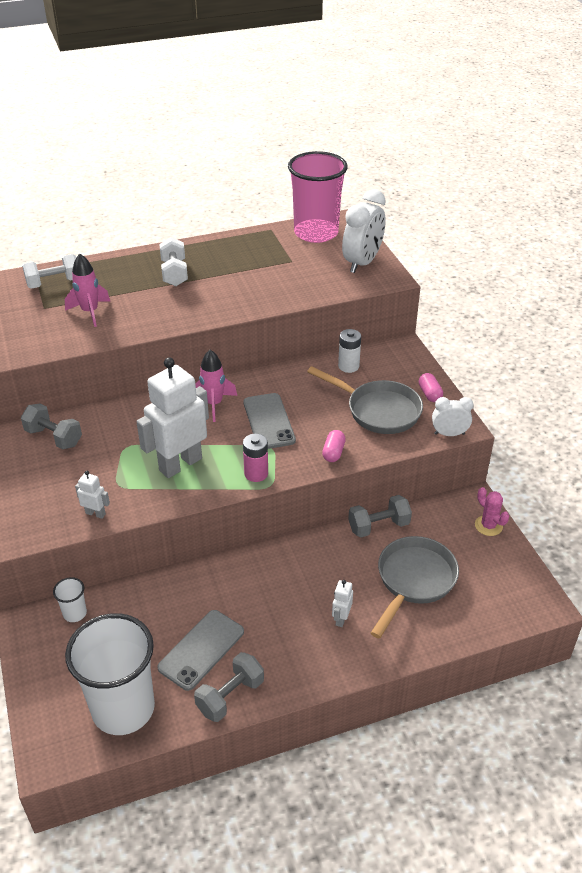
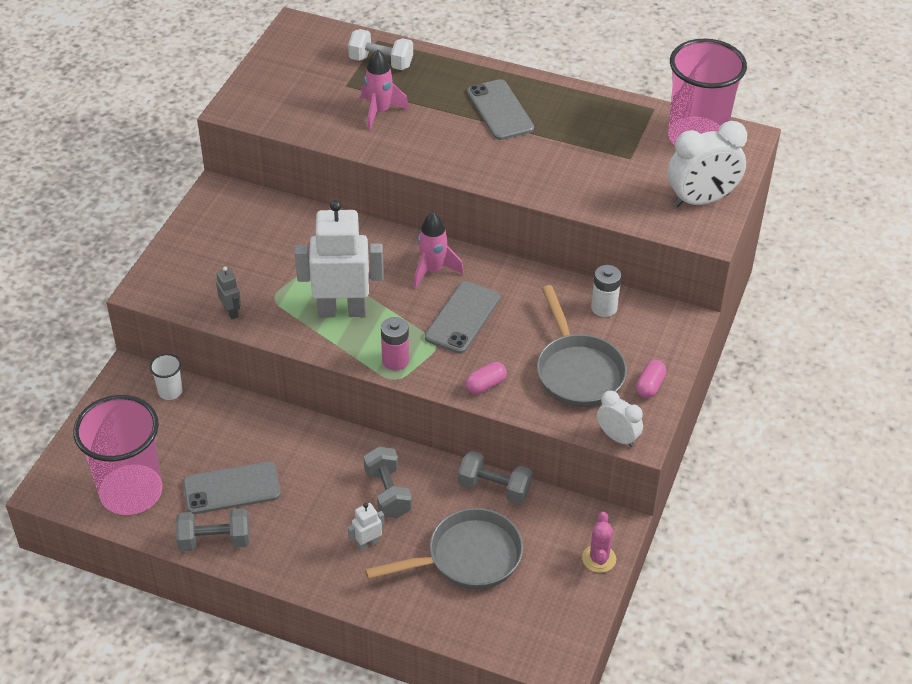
camera: 40 degrees right, 5 degrees up
(54, 437) = (268, 220): grey dumbbell -> grey dumbbell (388, 493)
(95, 513) = (231, 312): white robot -> grey robot
(123, 708) = (131, 492): white cup -> pink cup
(174, 273) = (500, 110): white dumbbell -> grey phone

